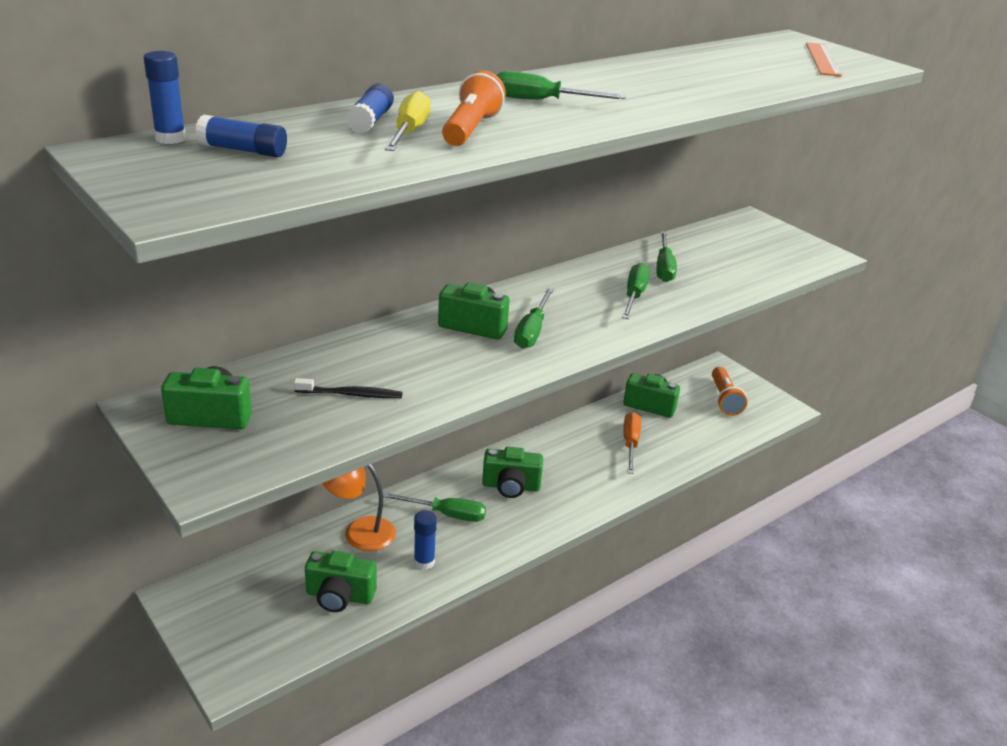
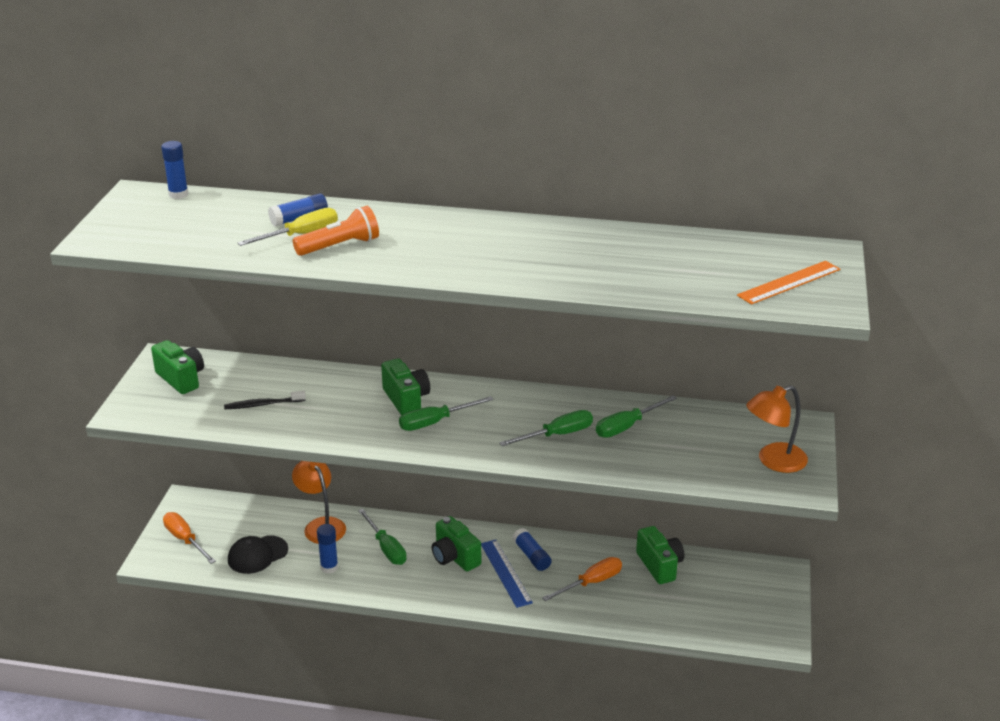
camera: 50 degrees right, 0 degrees up
(239, 633) = (185, 540): none -> orange screwdriver
(243, 150) = (194, 215): blue glue stick -> blue glue stick (531, 556)
(339, 596) = (257, 555): green camera -> black cap
(351, 394) = (263, 404): black toothbrush -> black toothbrush turned 120 degrees clockwise
(541, 101) = (437, 240): green screwdriver -> none
(565, 474) = (505, 573): none -> blue ruler
(724, 399) = (735, 599): orange flashlight -> none
(782, 248) = (773, 461): none -> orange lamp

